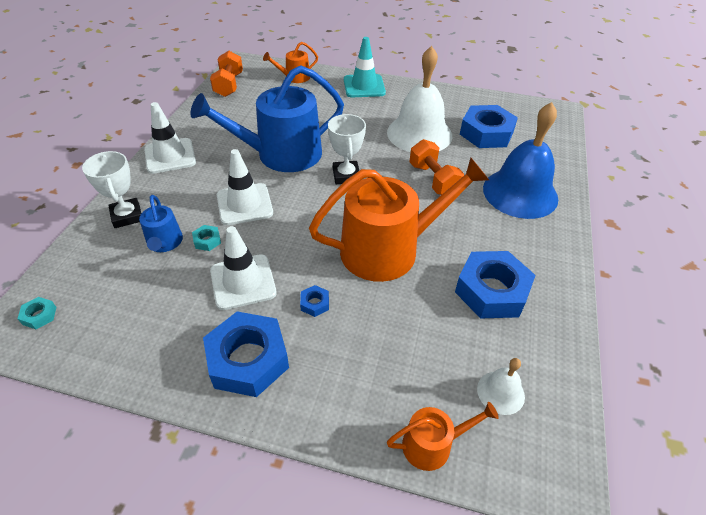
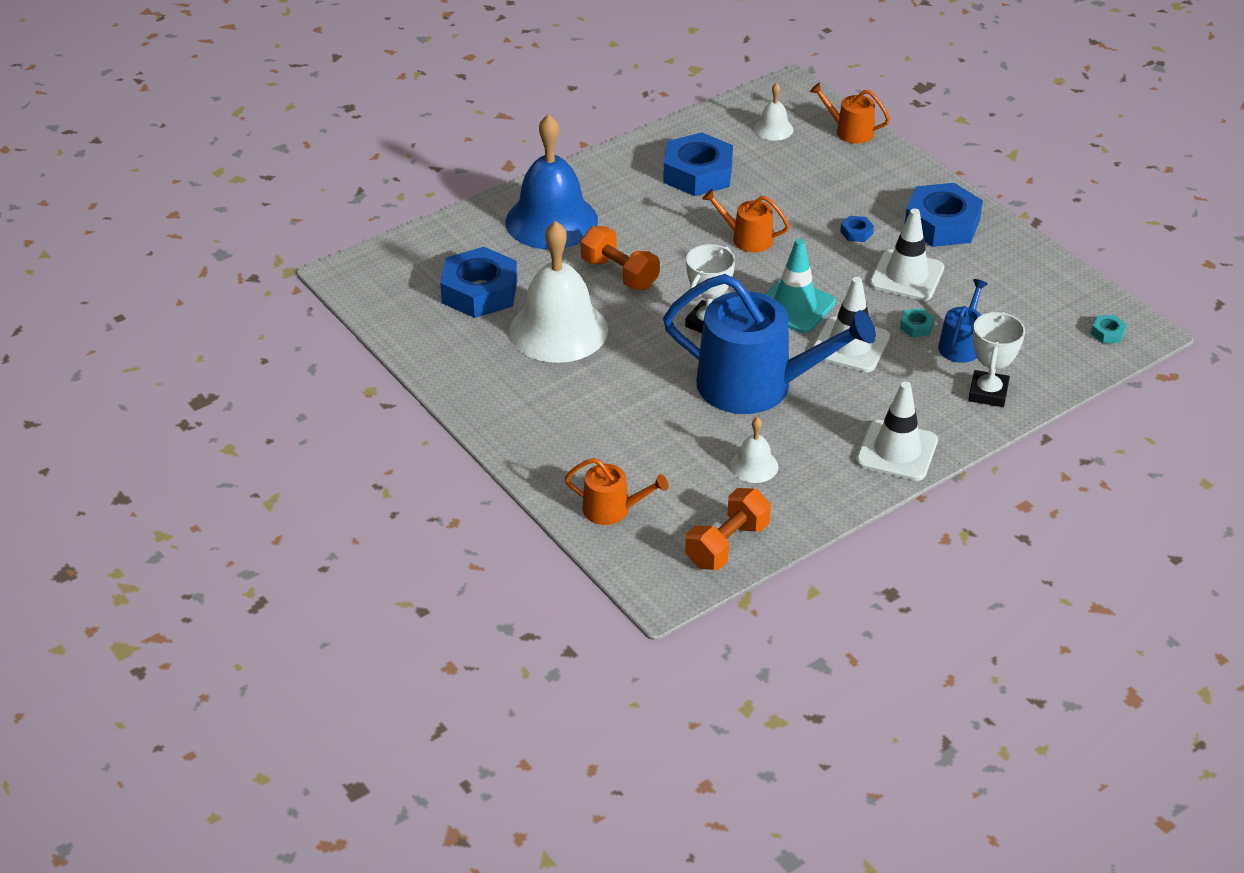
camera: 140 degrees left, 5 degrees down
(245, 118) = (754, 466): none -> white bell
(364, 86) = (531, 437): turquoise traffic cone -> turquoise traffic cone (794, 306)
(388, 249) = (747, 239): orange watering can -> orange watering can, size x0.47
(433, 180) = (619, 274): orange dumbbell -> orange dumbbell turned 60 degrees counterclockwise

